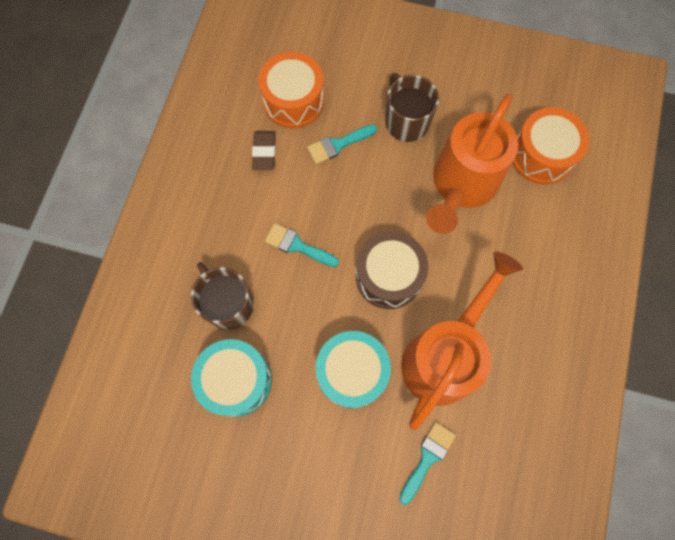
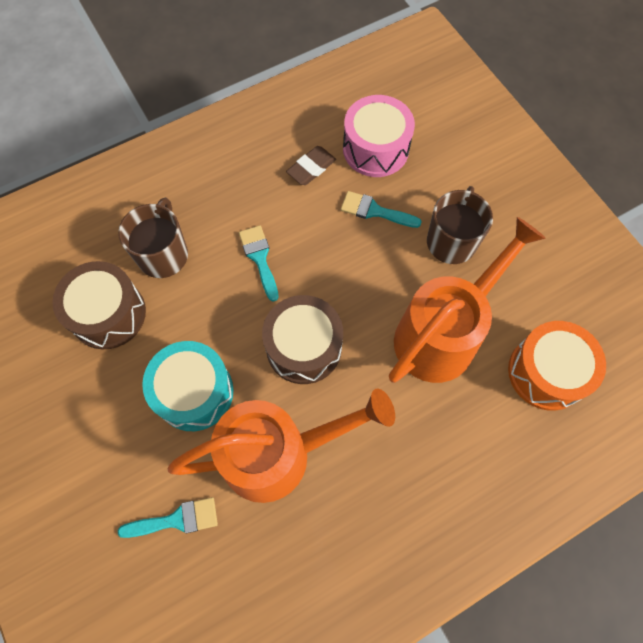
camera: 45 degrees right, 5 degrees down
(236, 380) = (108, 314): turquoise drum -> brown drum
(293, 101) = (375, 149): orange drum -> pink drum
(461, 186) = (443, 333): orange watering can -> orange watering can turned 150 degrees clockwise

